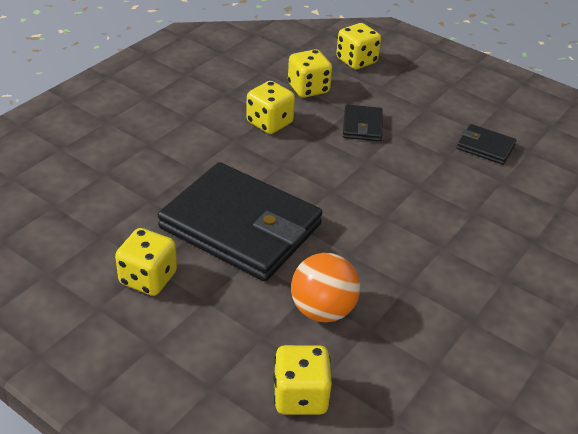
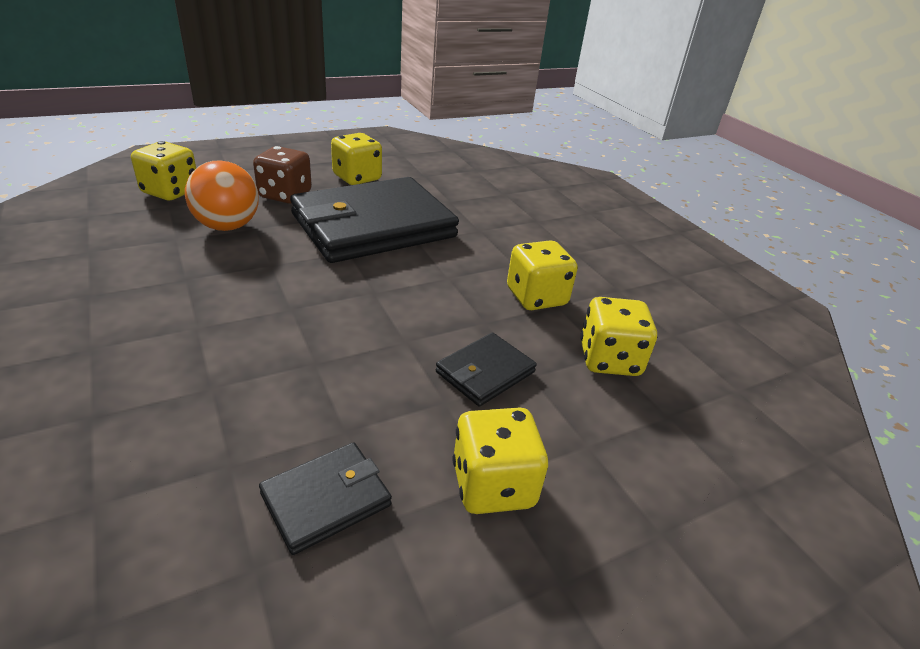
camera: 115 degrees right, 5 degrees down
(232, 308) = (285, 195): none -> brown dice
(356, 61) = (692, 456): yellow dice -> yellow dice (493, 485)
(362, 126) = (485, 372): black wallet -> black wallet turned 75 degrees counterclockwise

